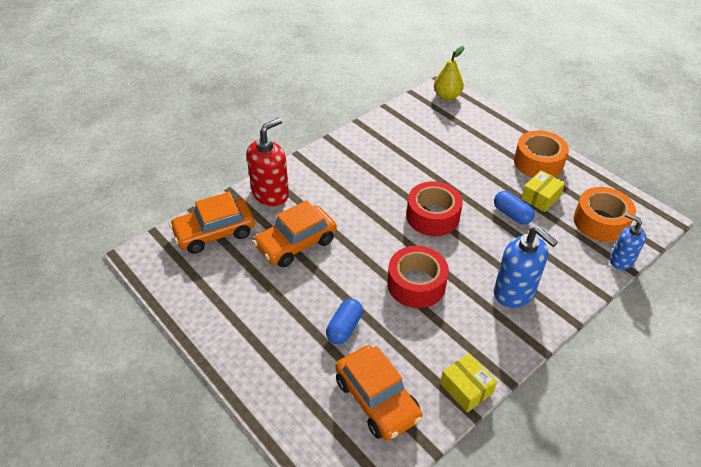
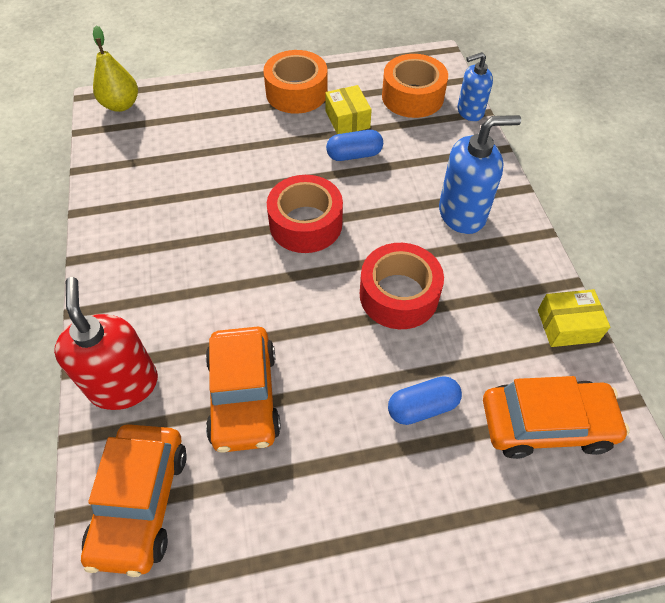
camera: 60 degrees left, 10 degrees up
(344, 328) = (422, 407): blue capsule -> blue capsule turned 75 degrees counterclockwise

